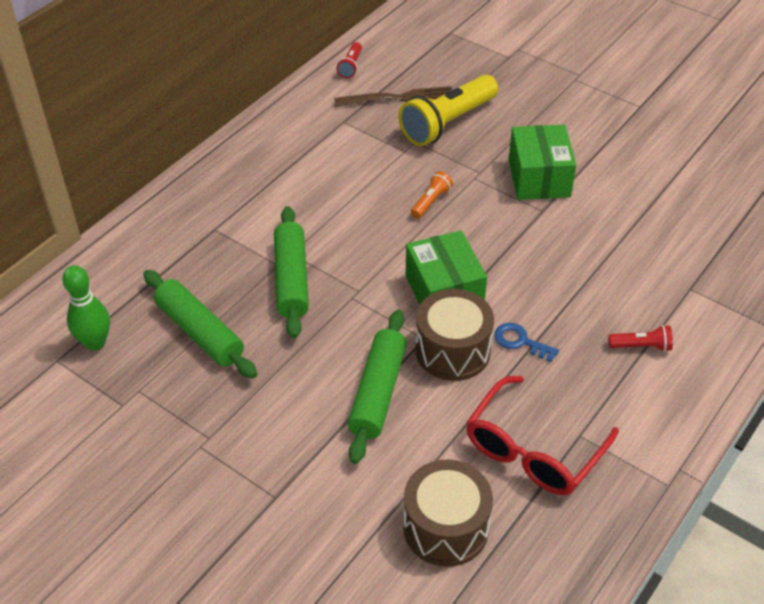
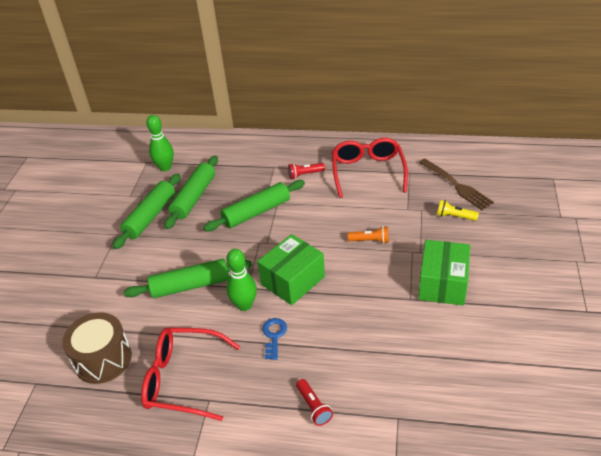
camera: 65 degrees right, 5 degrees down
(196, 394) = (150, 216): none -> green rolling pin
(309, 152) = (368, 172): none -> red glasses
(351, 66) = (465, 152): red flashlight -> red flashlight (305, 174)
(447, 123) = (454, 216): yellow flashlight -> yellow flashlight, size x0.45
(452, 351) = (244, 305): brown drum -> green bowling pin
(539, 178) = (443, 284): green box -> green box turned 45 degrees counterclockwise

